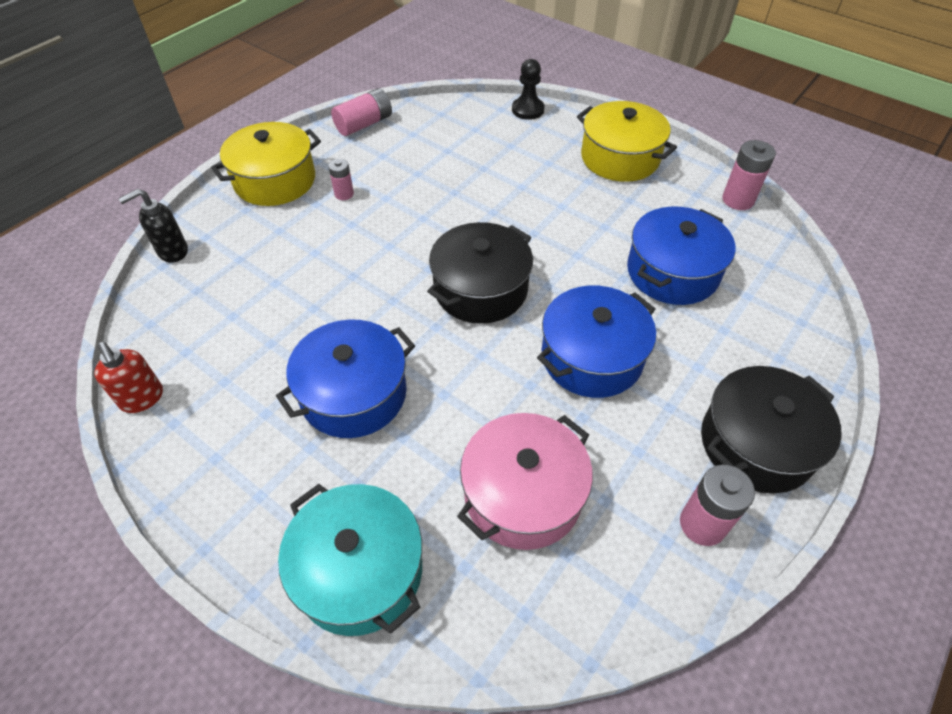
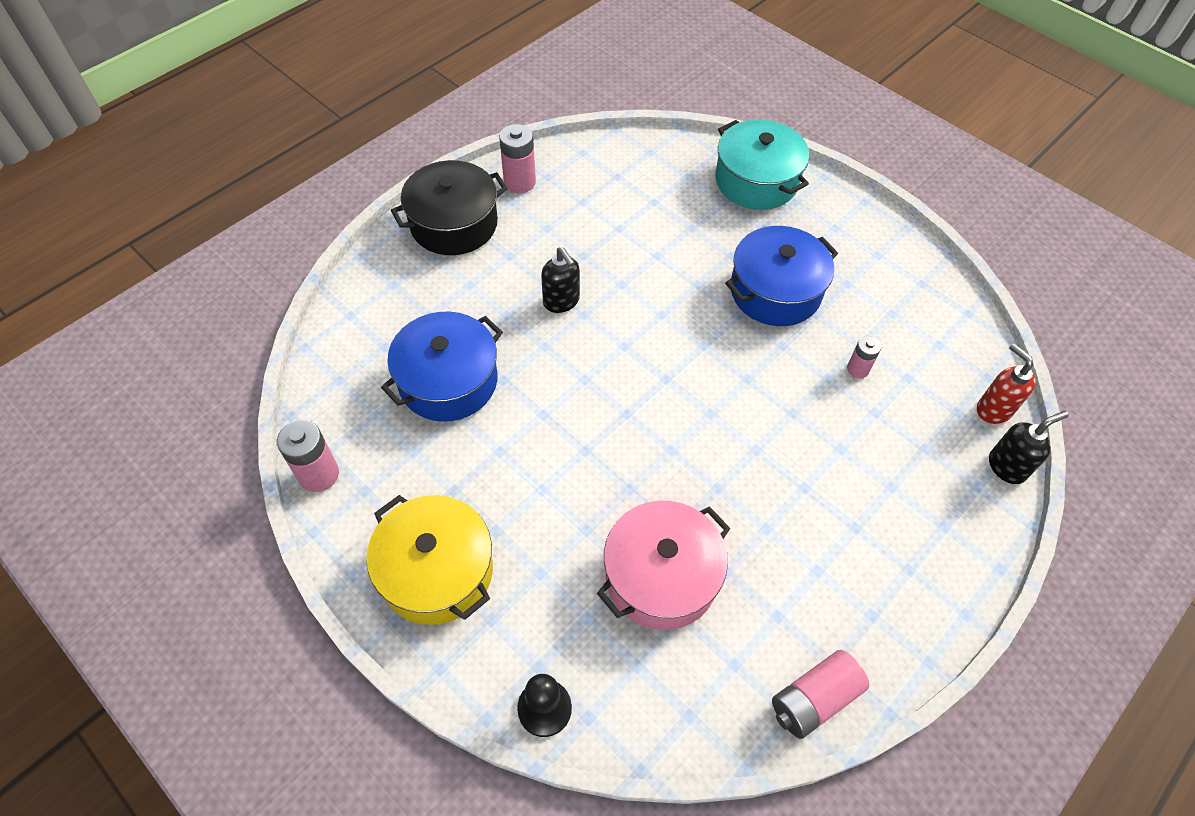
camera: 175 degrees left, 5 degrees up
(142, 399) = (958, 305): red soap dispenser -> red soap dispenser (993, 409)
(275, 180) = (921, 578): yellow pot -> none
(344, 194) = (822, 540): pink battery -> pink battery (858, 369)
(480, 289) = (656, 381): black pot -> none
(523, 494) = (641, 210): pink pot -> pink pot (661, 576)
(591, 357) = (561, 301): blue pot -> black soap dispenser

